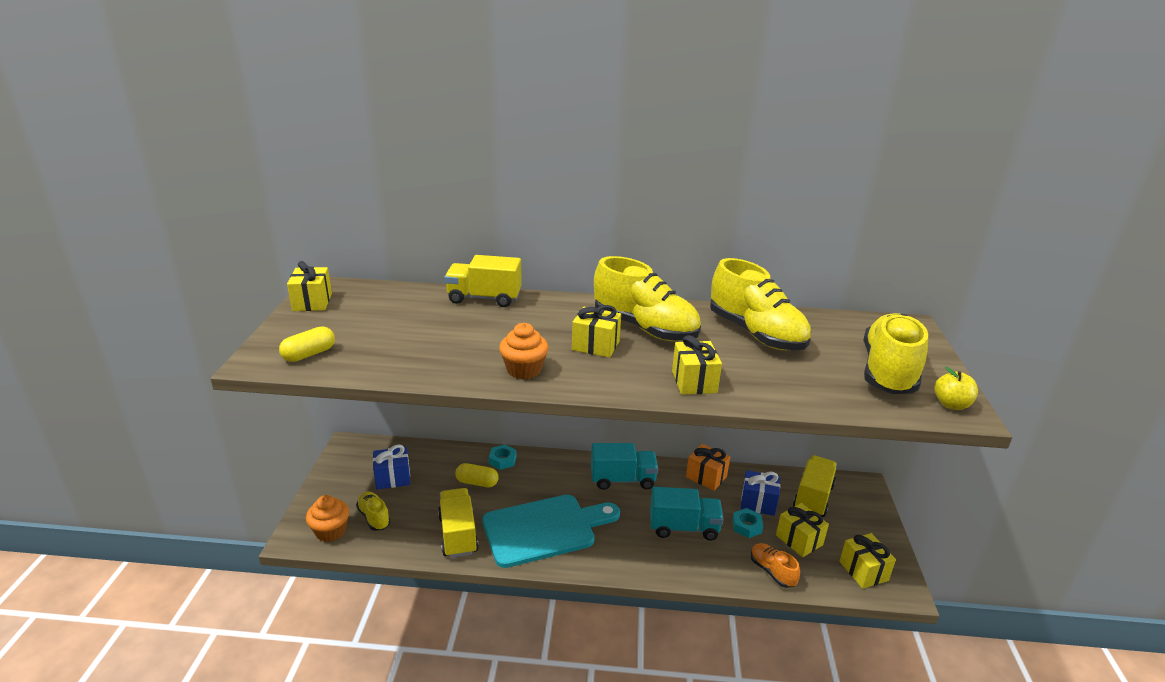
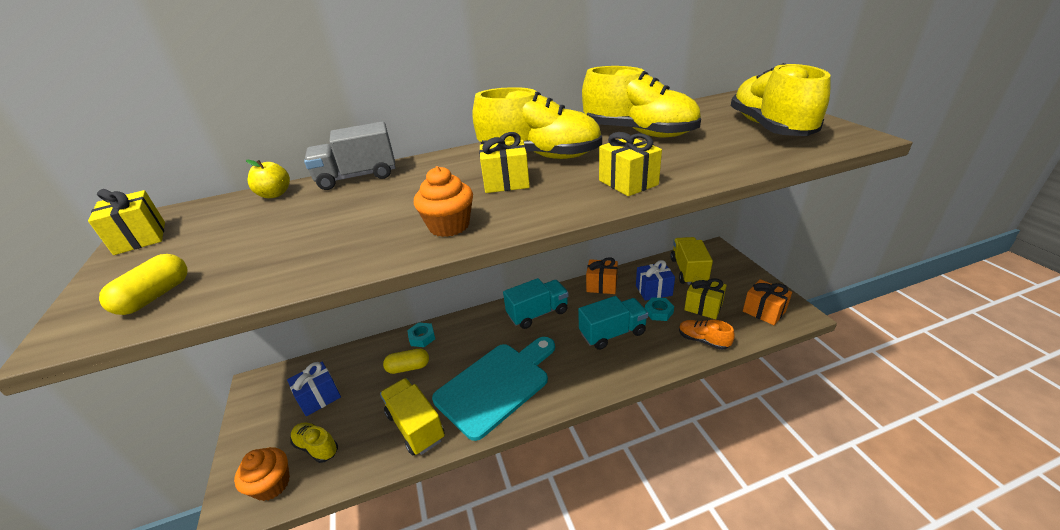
camera: 20 degrees left, 5 degrees up
(484, 298) = (357, 177): yellow truck -> grey truck
(863, 571) = (764, 311): yellow gift -> orange gift
(951, 404) = (843, 135): yellow apple -> yellow apple (275, 194)

